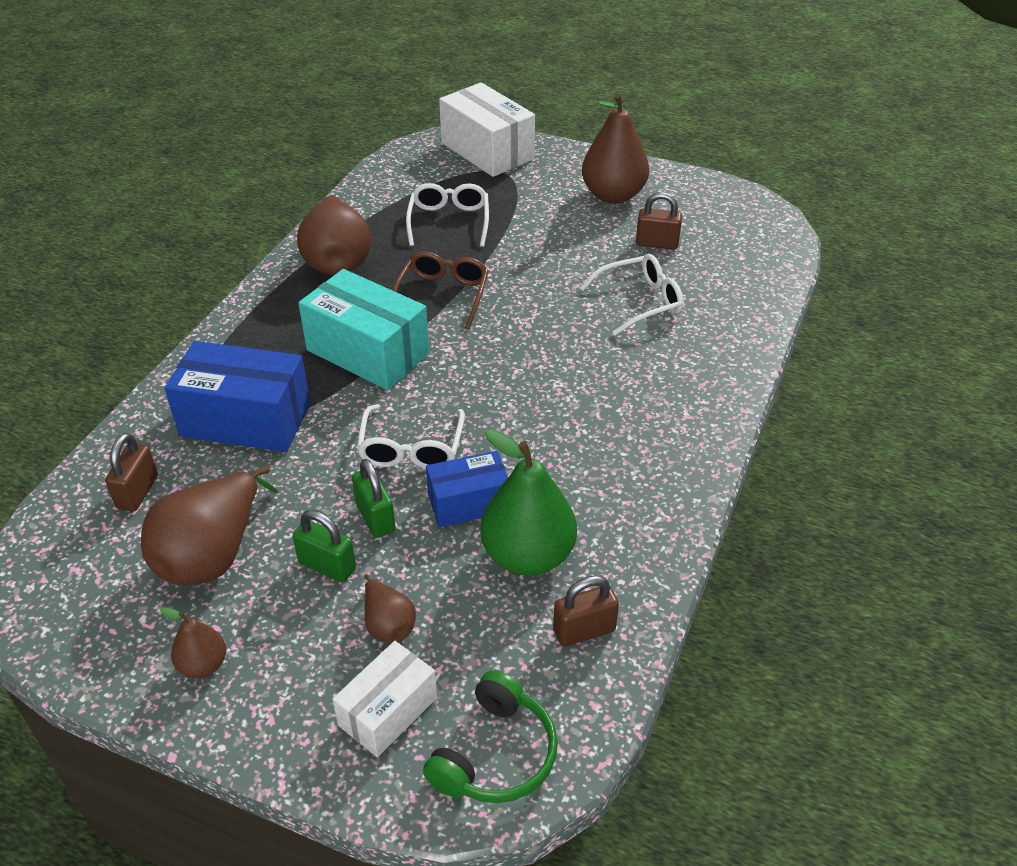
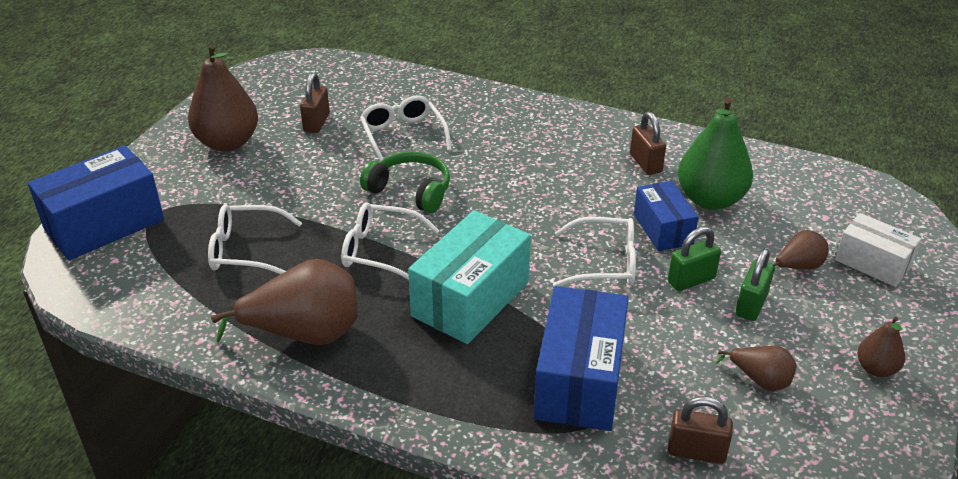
camera: 90 degrees left, 5 degrees down
(212, 554) = (760, 380): brown pear -> brown pear, size x0.51
(443, 295) = (380, 251): brown glasses -> white glasses
(487, 151) = (104, 224): white box -> blue box
(495, 754) = (883, 214): green headphones -> green headphones (410, 191)
(584, 630) = (770, 176): brown padlock -> brown padlock (645, 163)

